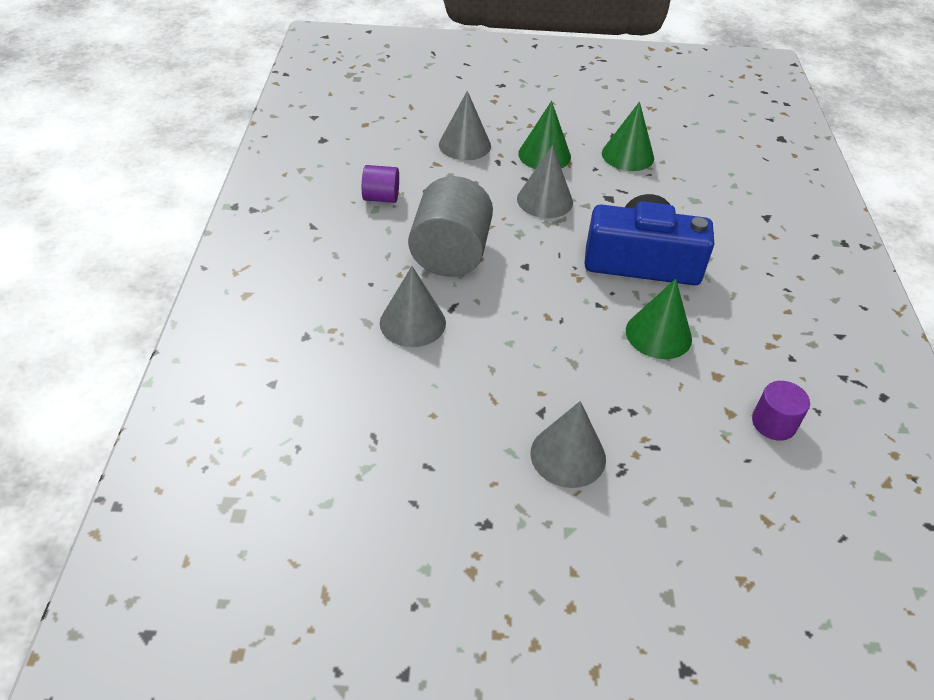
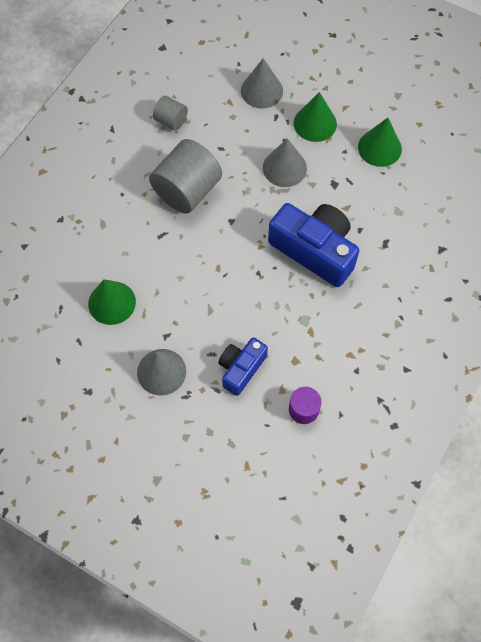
camera: 30 degrees right, 20 degrees up
(381, 198) = (171, 121): purple cylinder -> grey cylinder
(412, 322) = (129, 236): grey cone -> none
(658, 334) = (280, 313): green cone -> green cone (112, 302)
(663, 410) = (241, 368): none -> blue camera

